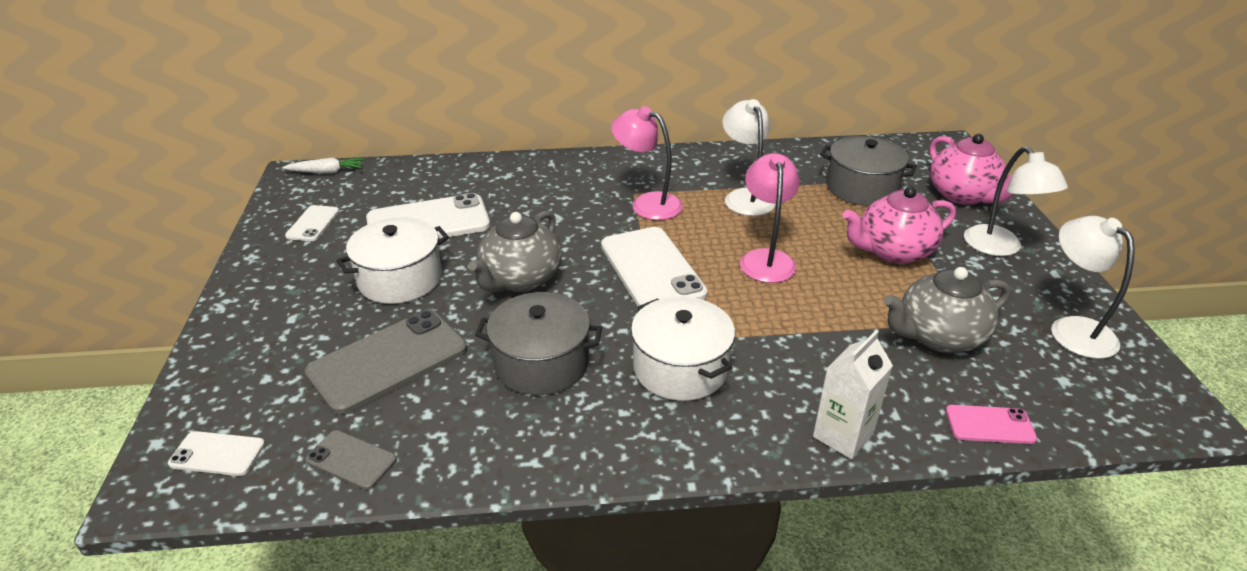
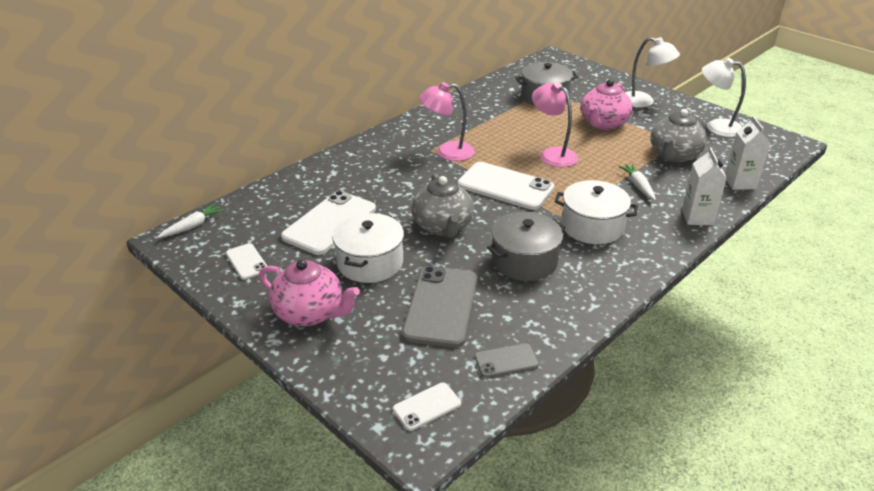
camera: 40 degrees left, 0 degrees up
(745, 197) = (494, 126): white lamp -> none
(821, 350) = (638, 185): none -> white carrot
(963, 195) = (595, 82): pink teapot -> pink teapot (310, 313)
(989, 425) = (740, 183): pink phone -> white carton

